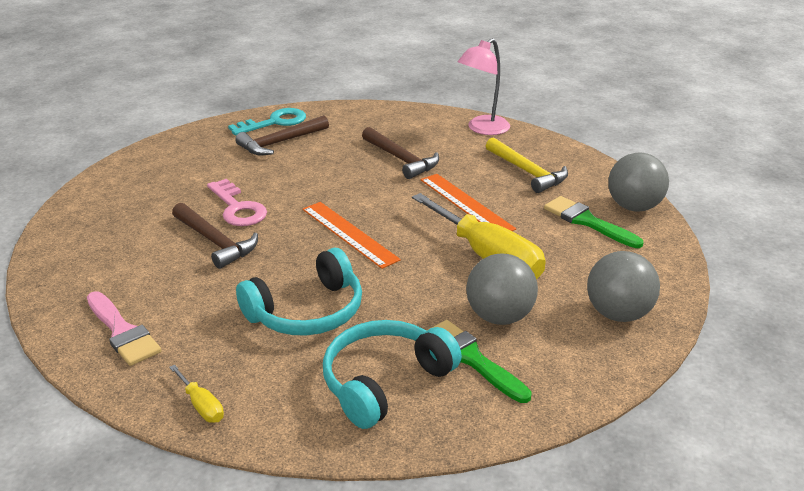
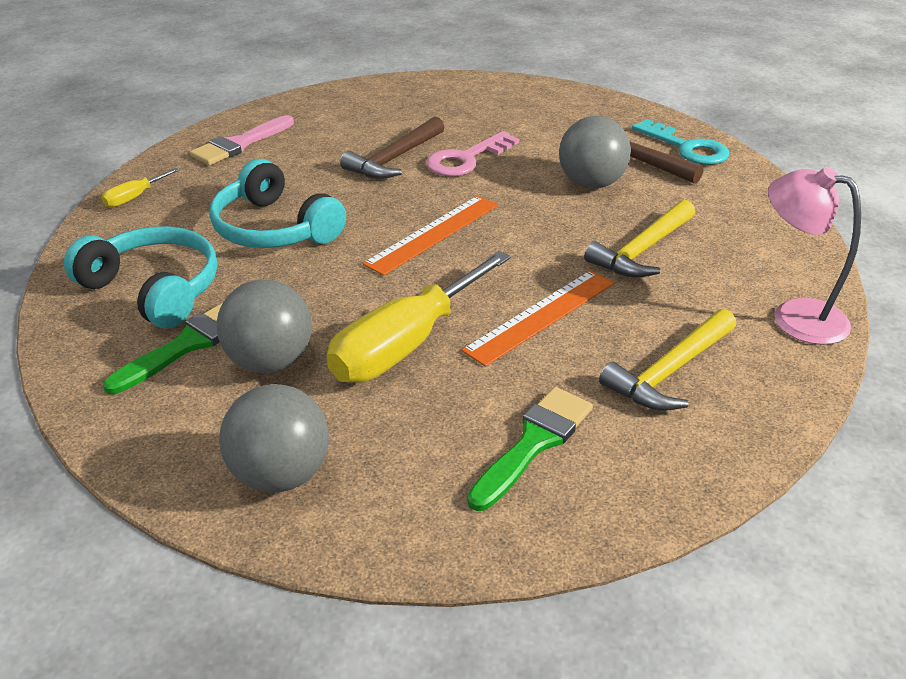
camera: 80 degrees right, 5 degrees up
(401, 159) = (642, 250): brown hammer -> yellow hammer
(633, 207) = (606, 504): grey ball -> grey ball (591, 184)

